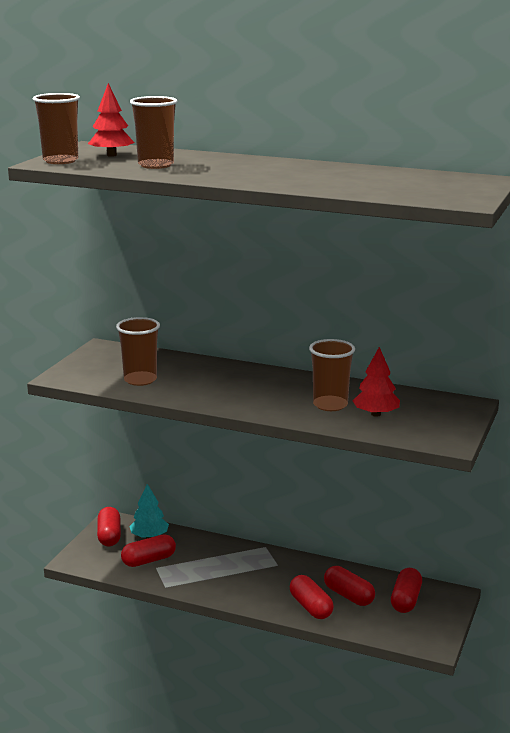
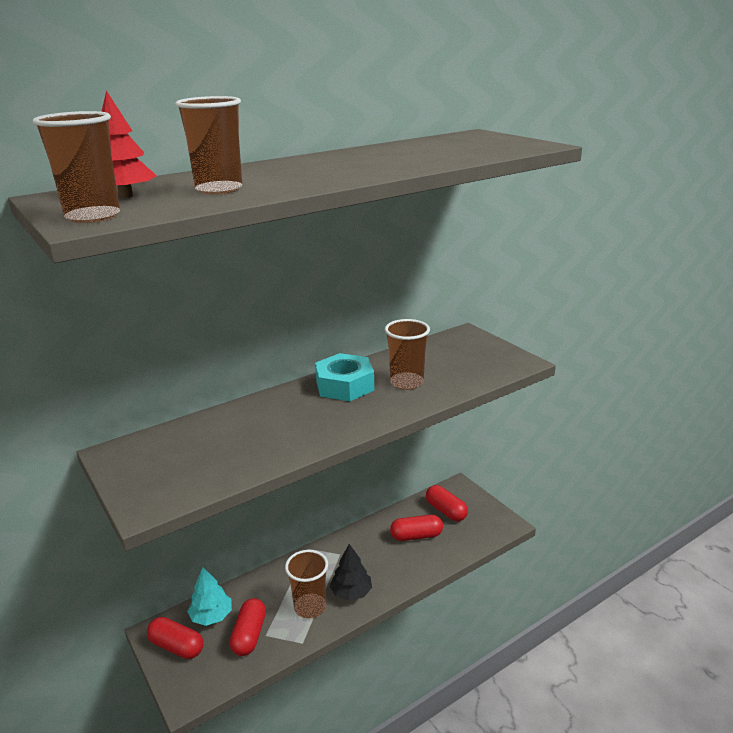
camera: 55 degrees left, 5 degrees up
(140, 380) = (229, 457): brown cup -> brown cup (310, 607)
(240, 588) = (351, 592): none -> black tree
(289, 384) = (345, 385): none -> turquoise nut
(311, 607) = (413, 563): red capsule -> none
(375, 414) = (445, 371): red tree -> none

